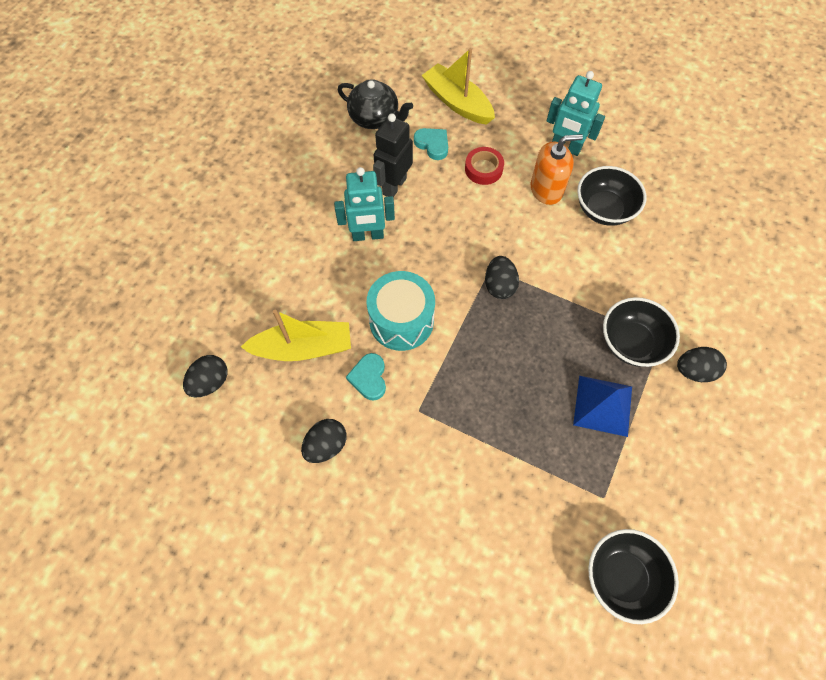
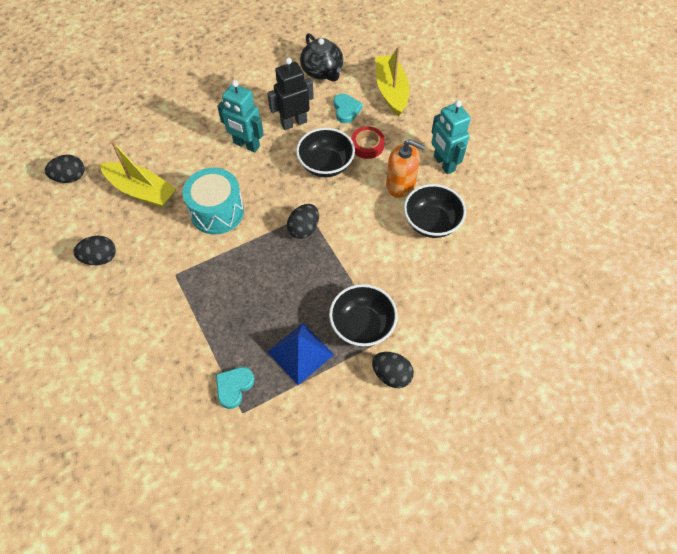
camera: 35 degrees right, 5 degrees down
(369, 378) = (163, 234): turquoise heart -> turquoise heart (234, 387)
(622, 577) = (205, 471): black bowl -> black bowl (326, 165)

